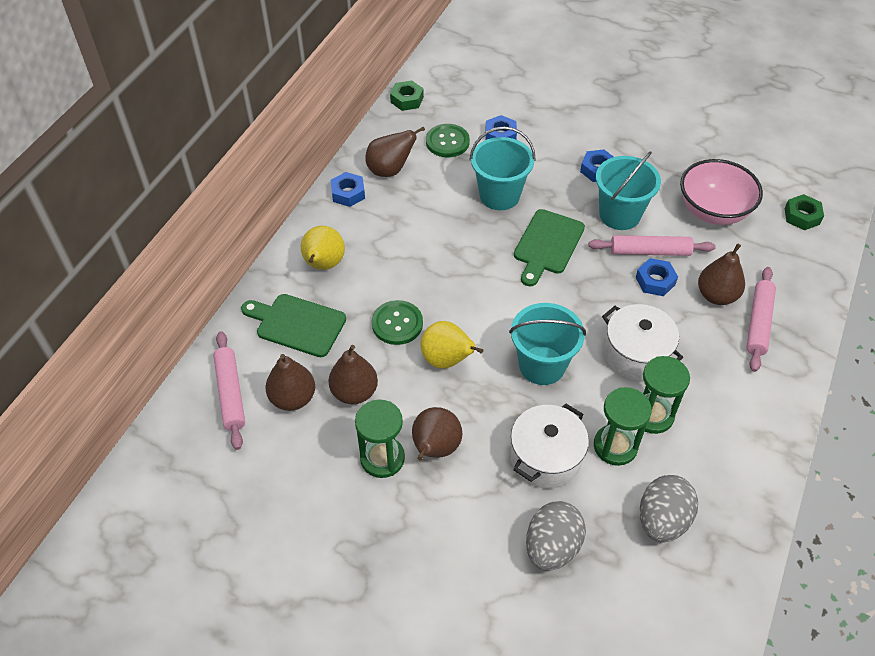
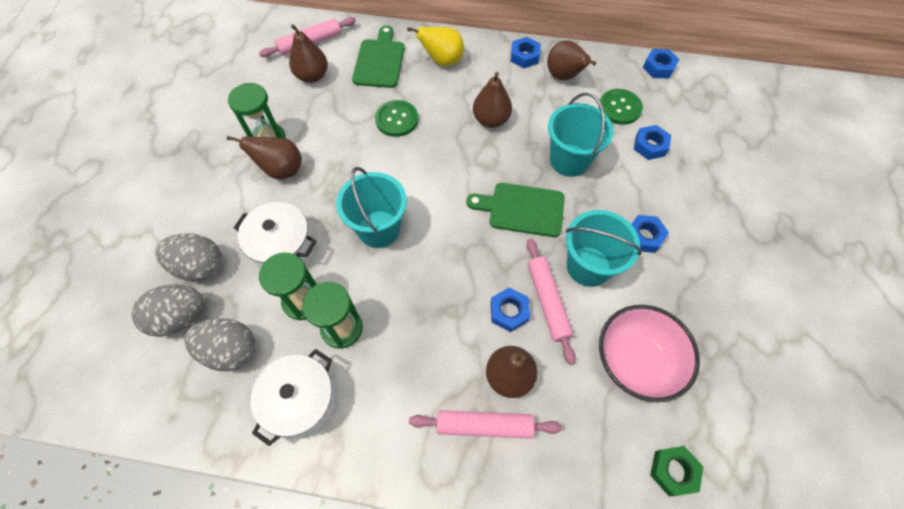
camera: 75 degrees right, 10 degrees up
(354, 392) = (324, 109): brown pear -> brown pear (491, 120)
(407, 100) = (658, 67): green nut -> blue nut
(447, 360) = (368, 160): yellow pear -> none
(615, 571) = (180, 317): none -> grey egg
(636, 354) = (410, 305): white pot -> white pot (302, 401)

